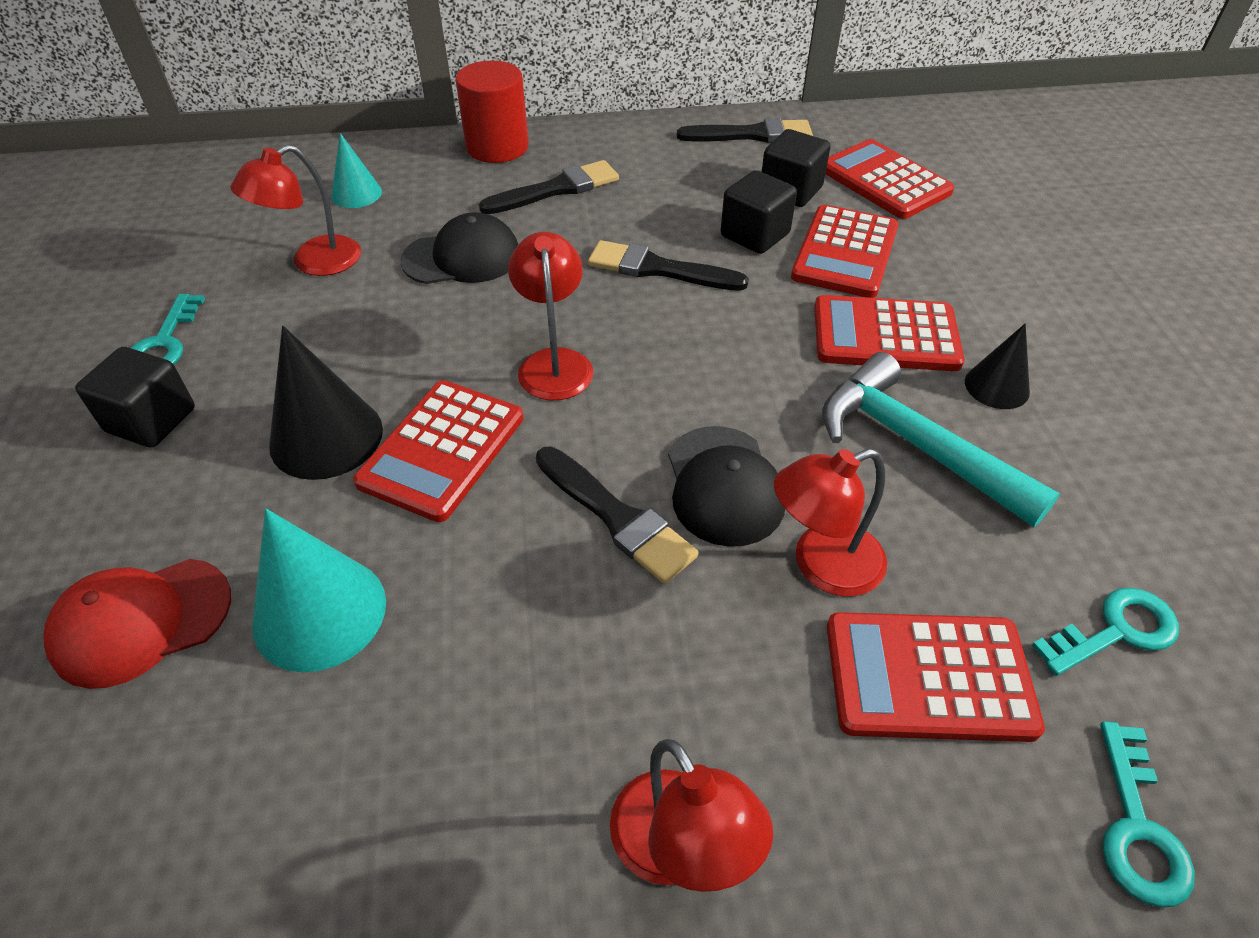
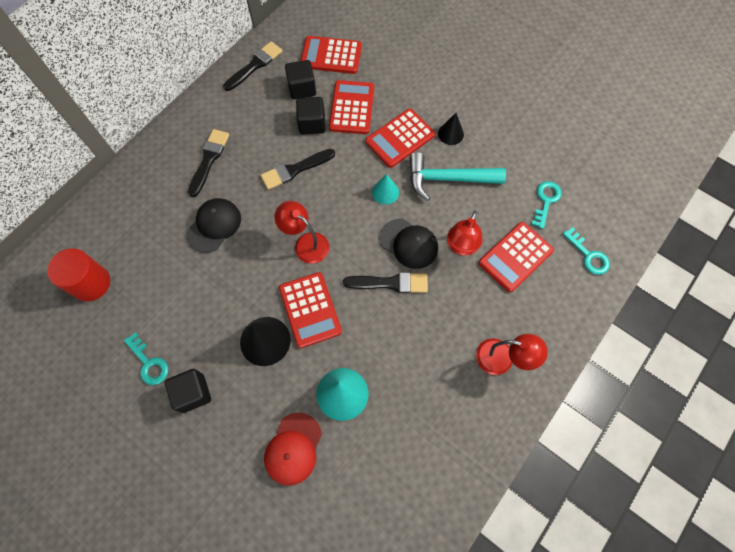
camera: 45 degrees left, 20 degrees up
(314, 262) = (156, 278): red lamp -> none
(356, 194) = (125, 230): turquoise cone -> turquoise cone (385, 192)
(497, 147) = (154, 155): red cylinder -> red cylinder (91, 283)
(845, 252) = (352, 108): red calculator -> red calculator turned 150 degrees counterclockwise

